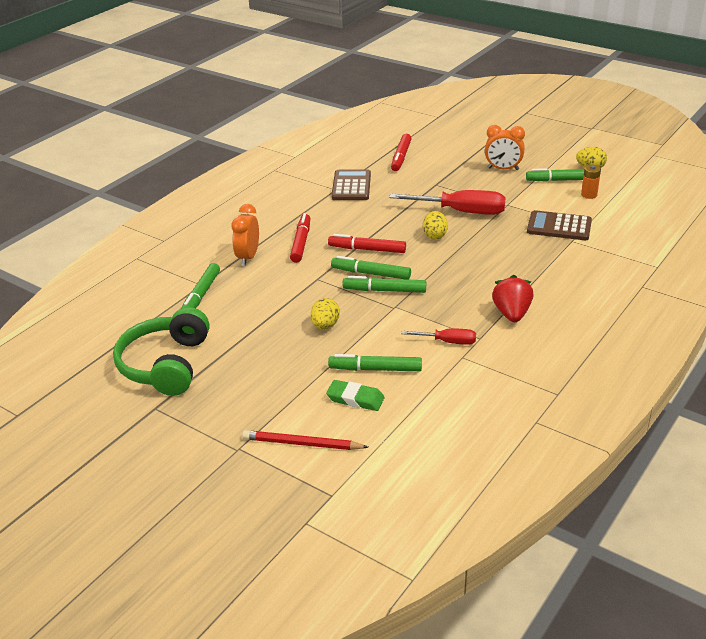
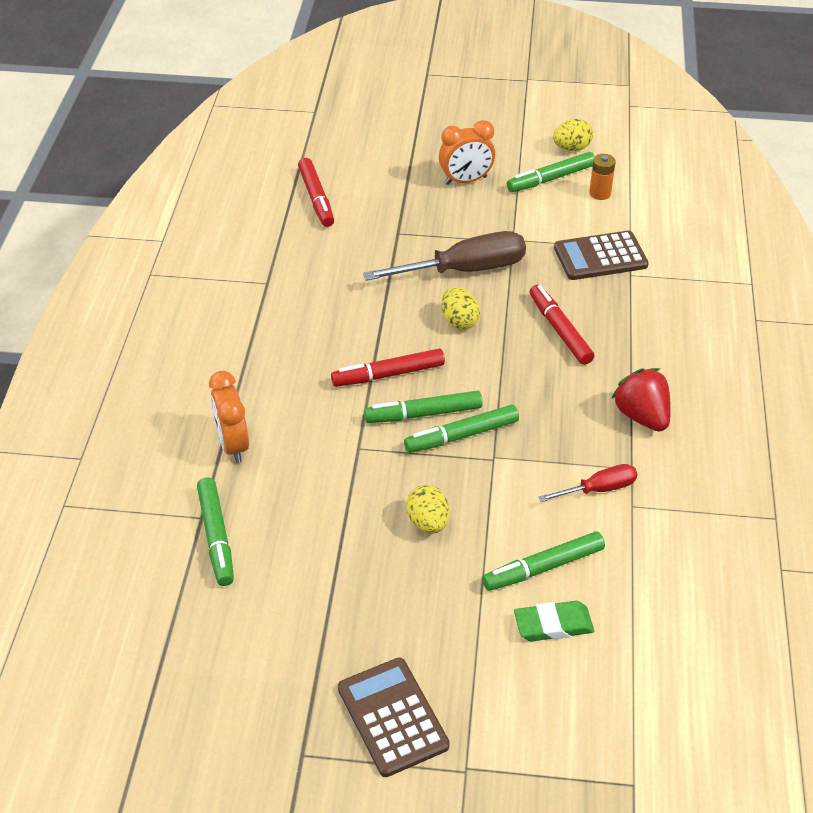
camera: 30 degrees left, 10 degrees up
(166, 365) = (260, 676): green headphones -> none
(301, 242) = (289, 393): red marker -> red marker (560, 330)
(302, 444) = (540, 724): red pencil -> none
(351, 186) = (285, 270): brown calculator -> brown calculator (392, 717)
(461, 212) = (464, 270): red screwdriver -> brown screwdriver

